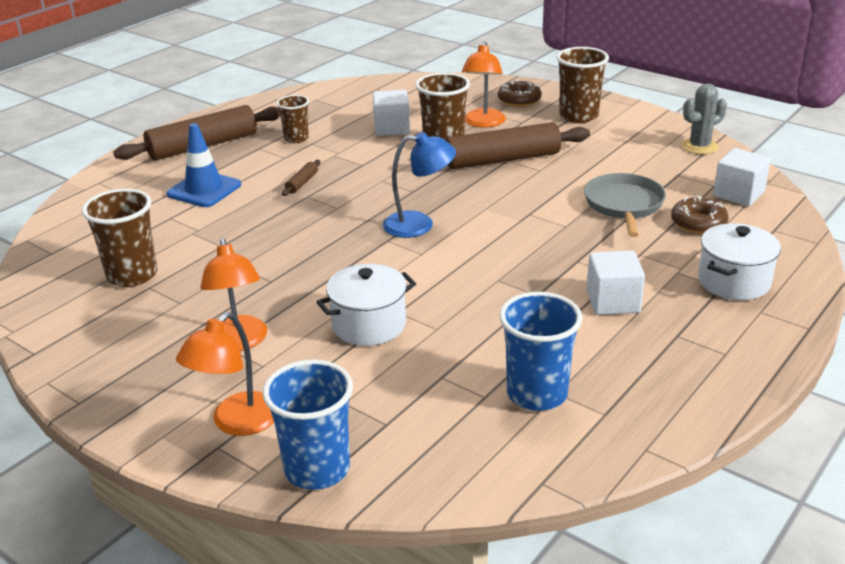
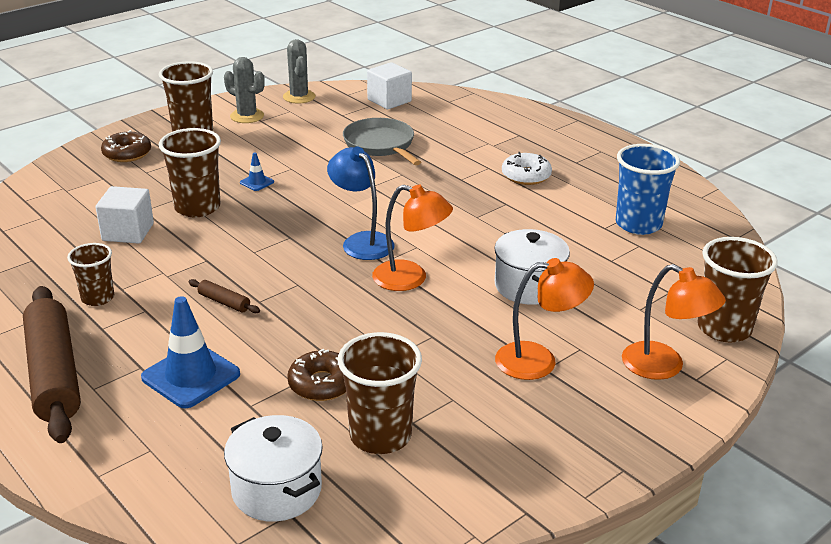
camera: 80 degrees left, 0 degrees up
(317, 469) = (724, 328): blue cup -> brown cup
(419, 224) = (362, 241): blue lamp -> blue lamp turned 45 degrees counterclockwise
(483, 123) = (164, 180): orange lamp -> orange lamp (410, 279)
(502, 160) = (257, 182): brown rolling pin -> blue traffic cone
(613, 301) = (526, 176): white cube -> white donut
(624, 205) = (380, 144): grey pan -> grey pan turned 45 degrees clockwise
(632, 131) = (247, 116): none -> grey cactus
(698, 223) = (426, 123): brown donut -> brown donut (322, 384)
(734, 281) = (514, 129): white pot -> white pot (277, 490)

